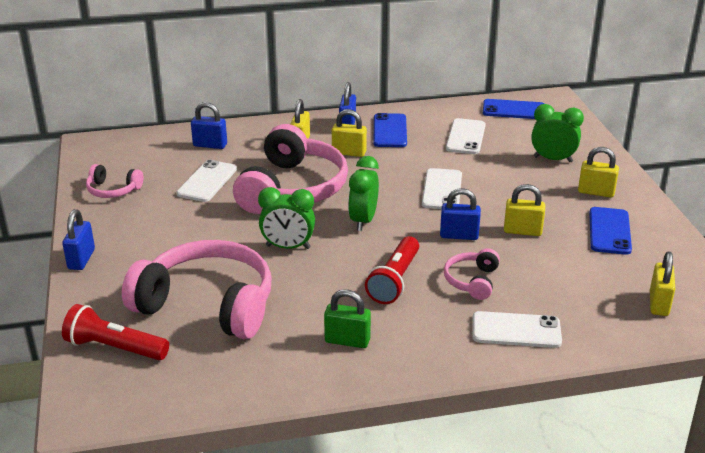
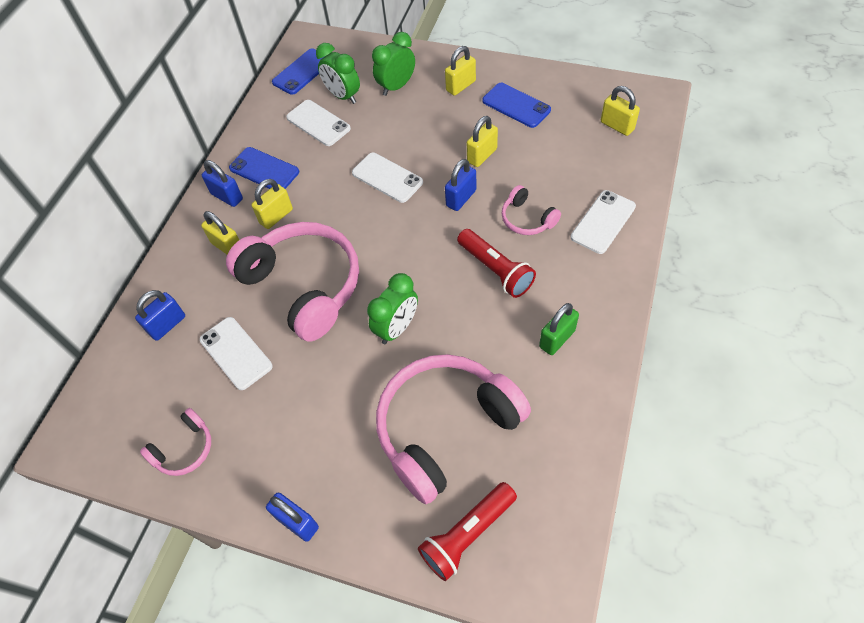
camera: 55 degrees left, 25 degrees up
(363, 221) = (395, 254): green clock -> green clock (343, 96)

